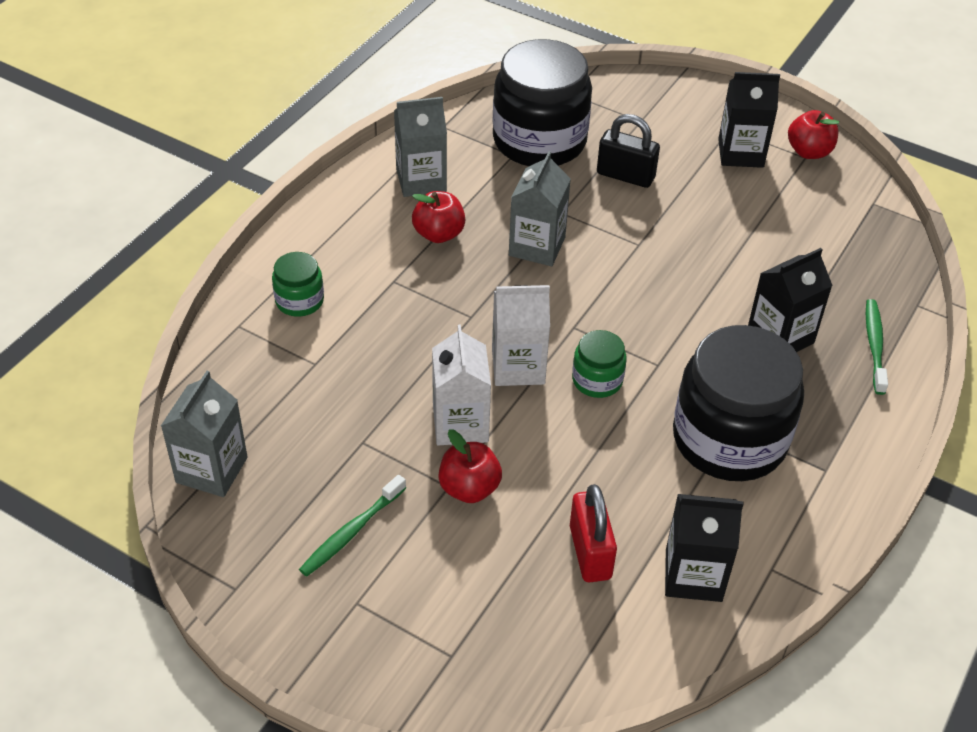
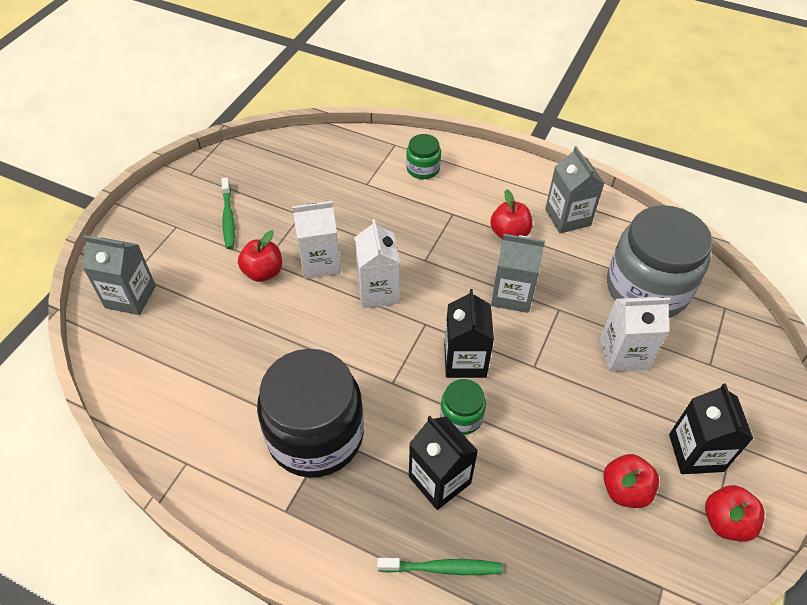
camera: 85 degrees right, 5 degrees up
(212, 470) = (276, 151): grey carton -> grey carton (130, 297)
(351, 532) = (228, 218): green toothbrush -> green toothbrush turned 135 degrees counterclockwise
(539, 141) = (647, 288): black jar -> grey jar
(590, 552) = (207, 343): red padlock -> none
(597, 380) = (370, 341): green jar -> green jar (461, 416)
(625, 175) = (623, 354): black padlock -> white carton
(693, 575) = (183, 408): black carton -> black carton (465, 360)
(782, 206) = (625, 490): none -> red apple

